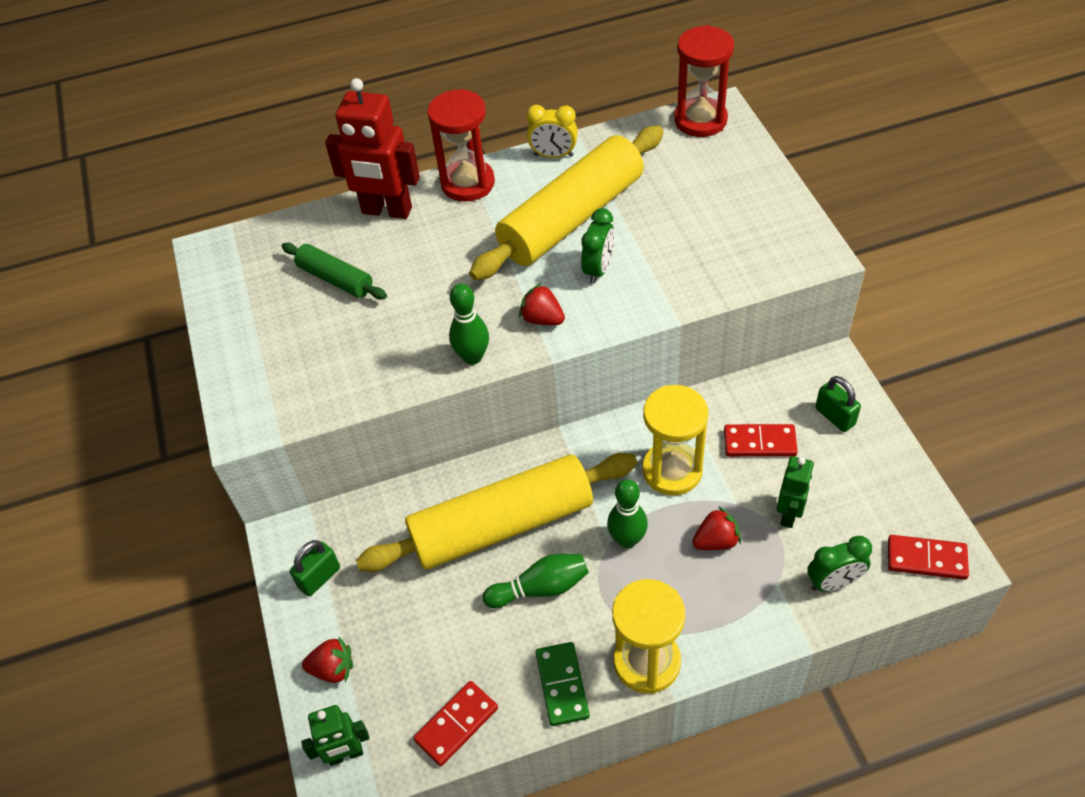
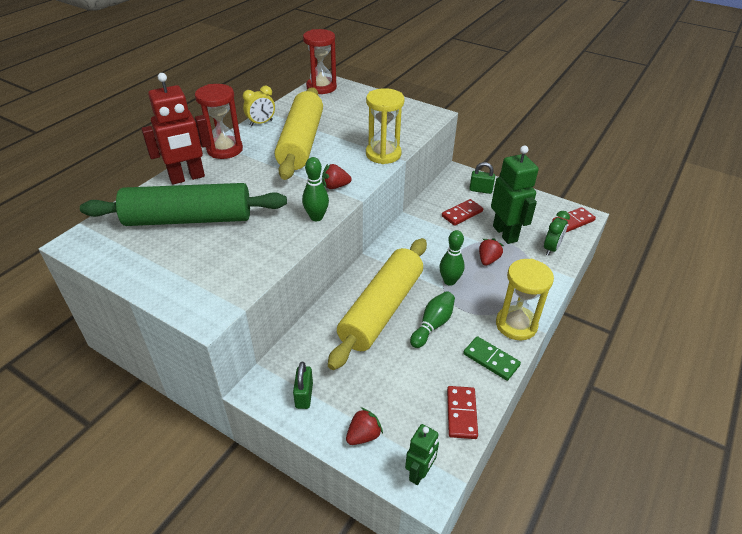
camera: 45 degrees left, 10 degrees down
(335, 279) = (189, 219): green rolling pin -> green rolling pin, size x2.05
(598, 269) = (340, 156): green clock -> none
(672, 470) = (437, 243): yellow hourglass -> yellow hourglass (383, 154)
(789, 514) = (505, 233): green robot -> green robot, size x1.77

